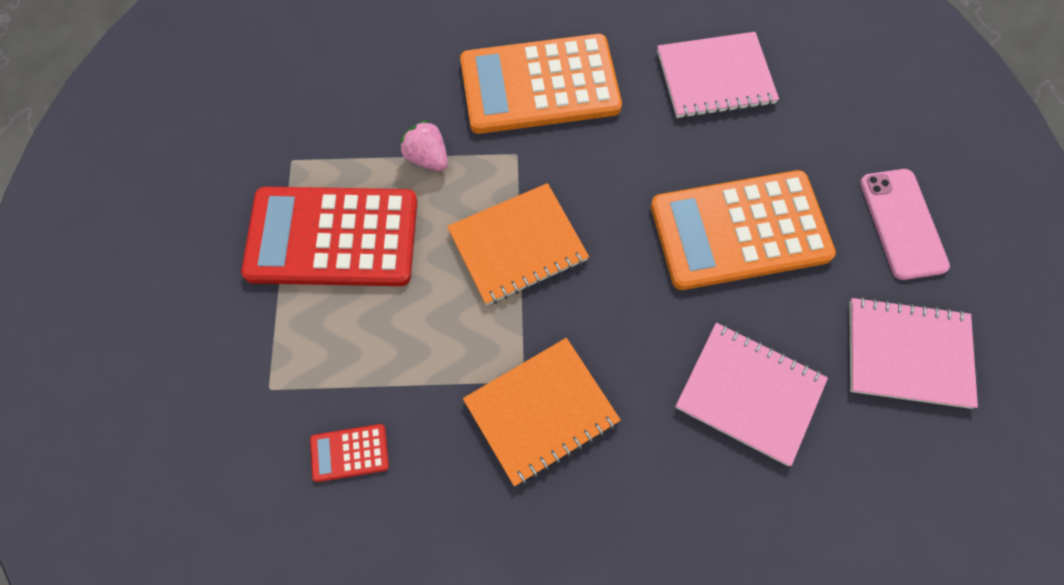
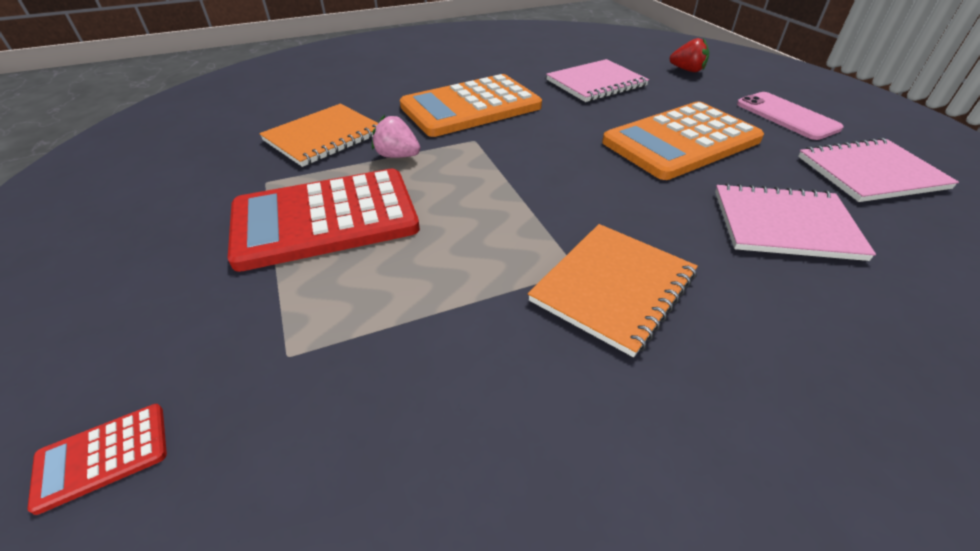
camera: 20 degrees left, 25 degrees down
(349, 453) = (417, 389): red calculator -> red calculator (102, 456)
(517, 245) = (509, 186): orange notebook -> orange notebook (324, 137)
(854, 82) = (687, 70): none -> red strawberry

